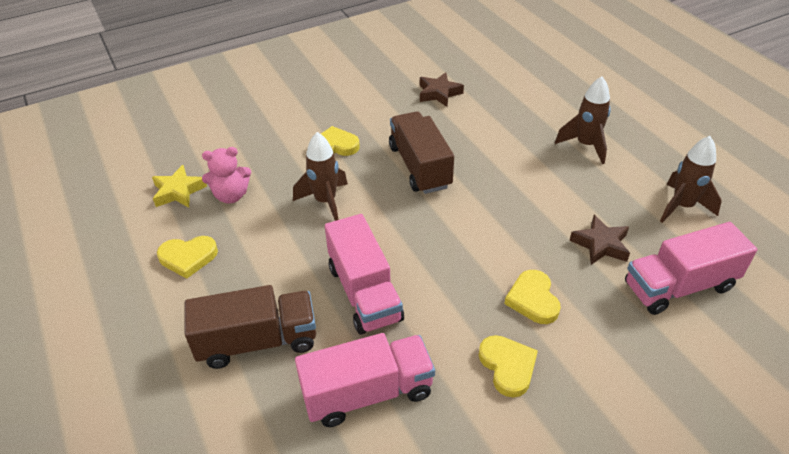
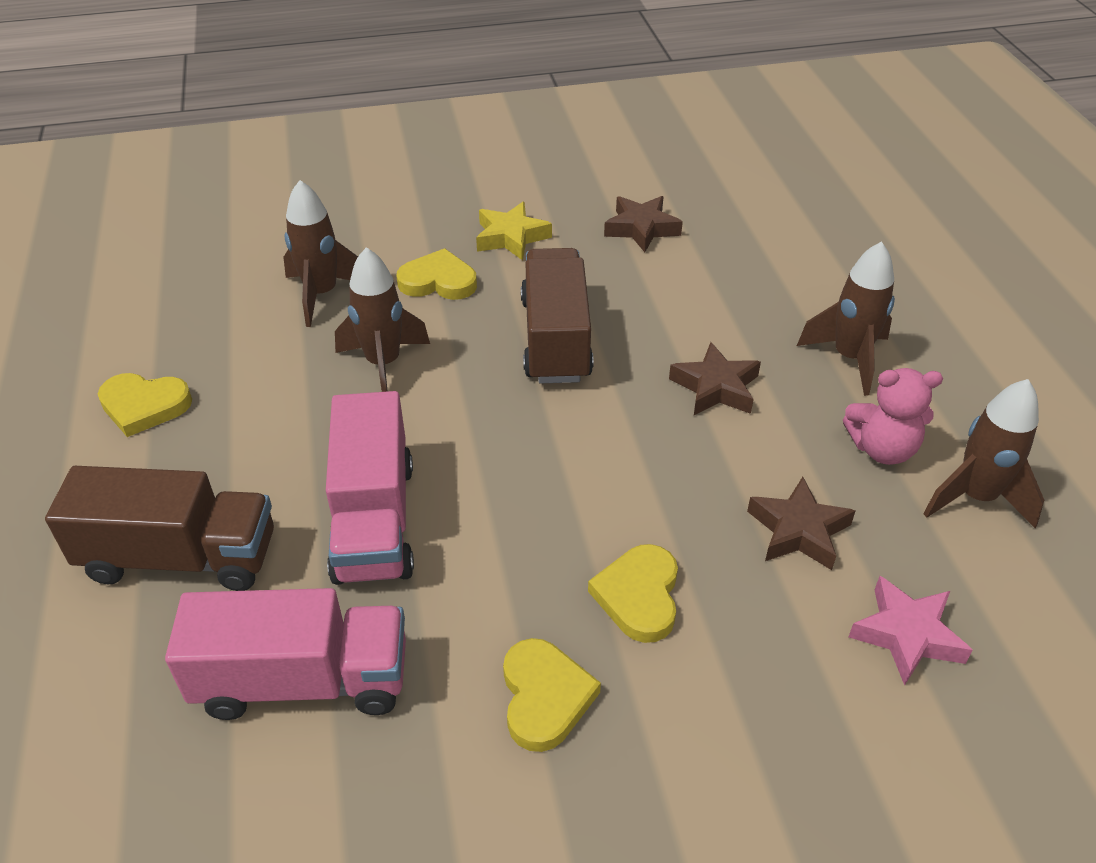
camera: 15 degrees right, 0 degrees up
(178, 191) = (179, 305): yellow star -> yellow star (511, 237)
(231, 196) = (250, 326): pink teddy bear -> pink teddy bear (882, 449)
(267, 168) = (322, 294): none -> brown rocket
(521, 176) = (715, 387): none -> brown star
(679, 286) = (906, 635): pink truck -> pink star

